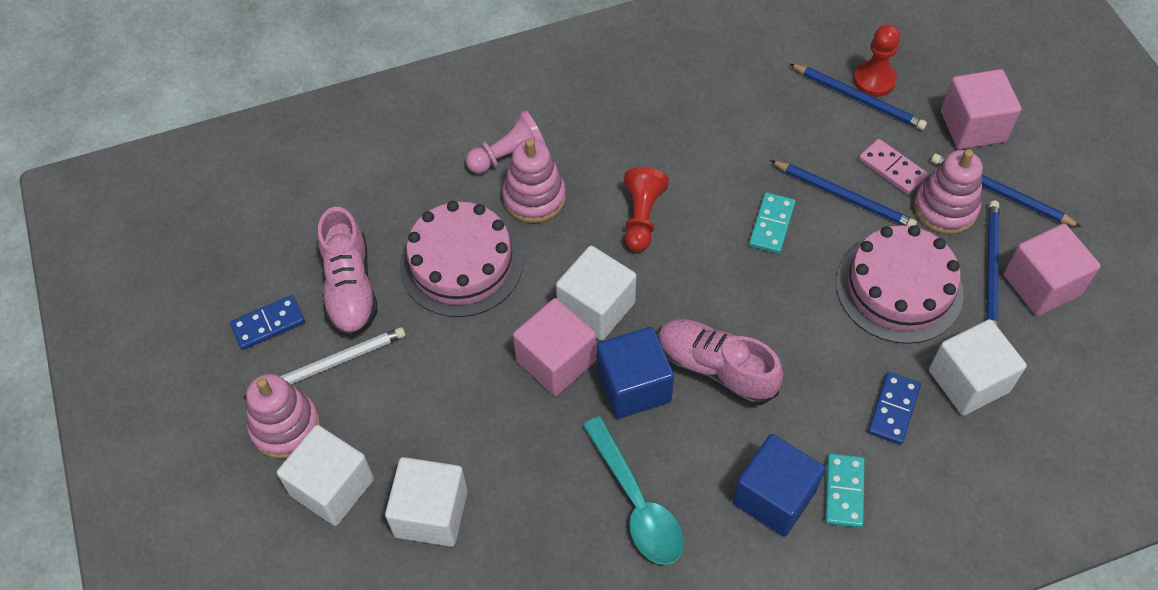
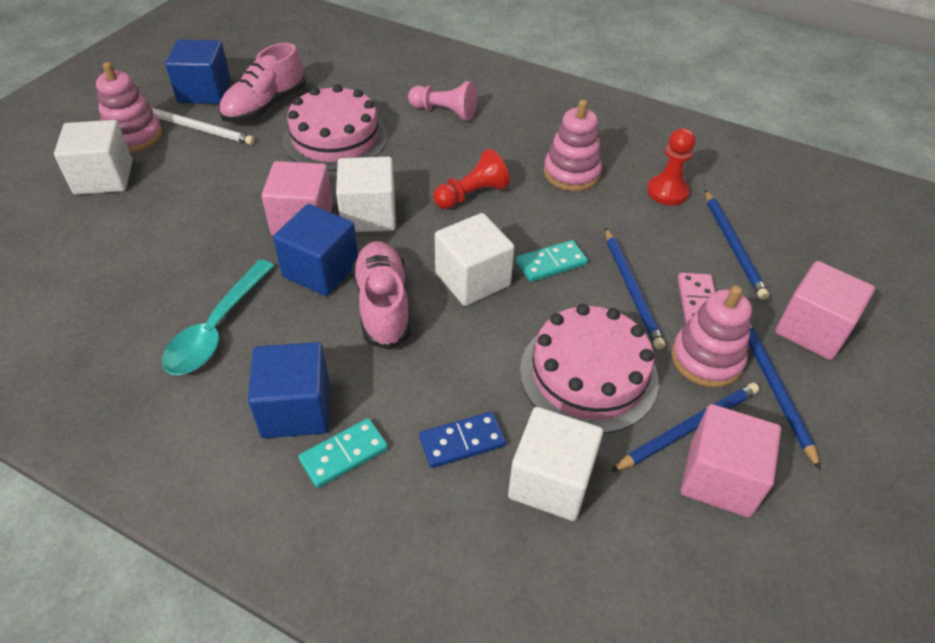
camera: 45 degrees right, 10 degrees down
(268, 324) = (204, 92): blue domino -> blue cube
(431, 513) = (119, 230): white cube -> white cube (472, 279)
(534, 197) = (425, 139): pink stacking toy -> pink stacking toy (571, 173)
(874, 80) = (763, 245): red pawn -> red pawn (667, 192)

